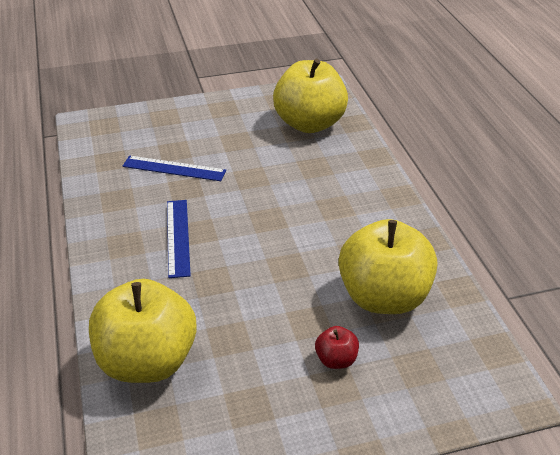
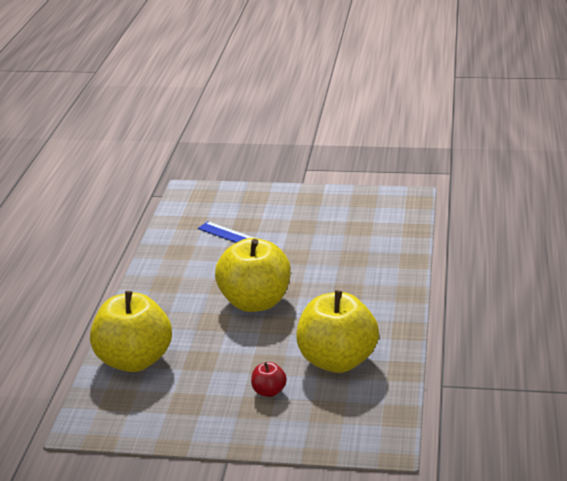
camera: 25 degrees right, 10 degrees down
(178, 237) = (207, 287): blue ruler -> none
(309, 124) = (375, 224): yellow apple -> yellow apple (255, 302)

